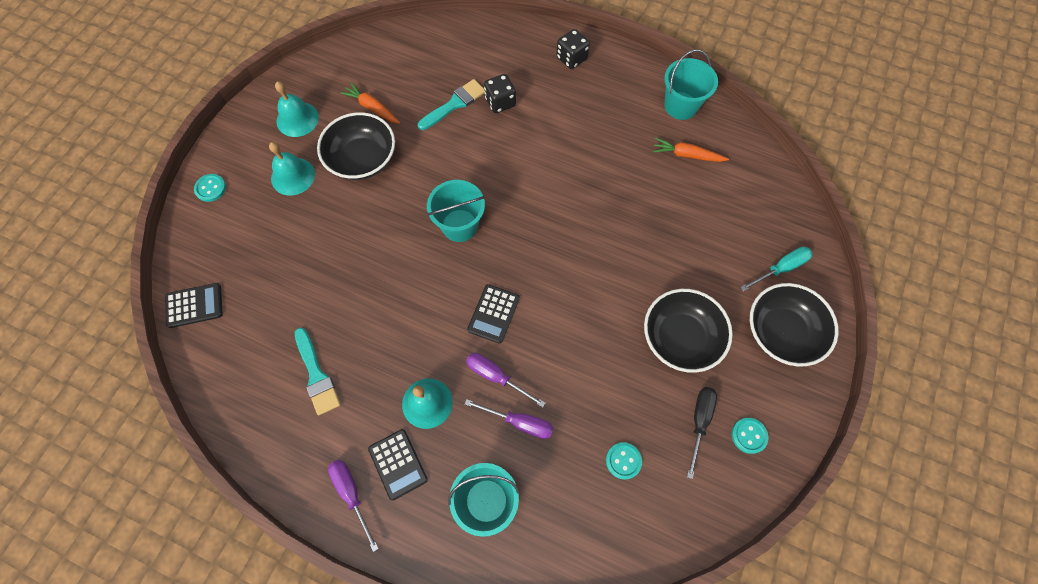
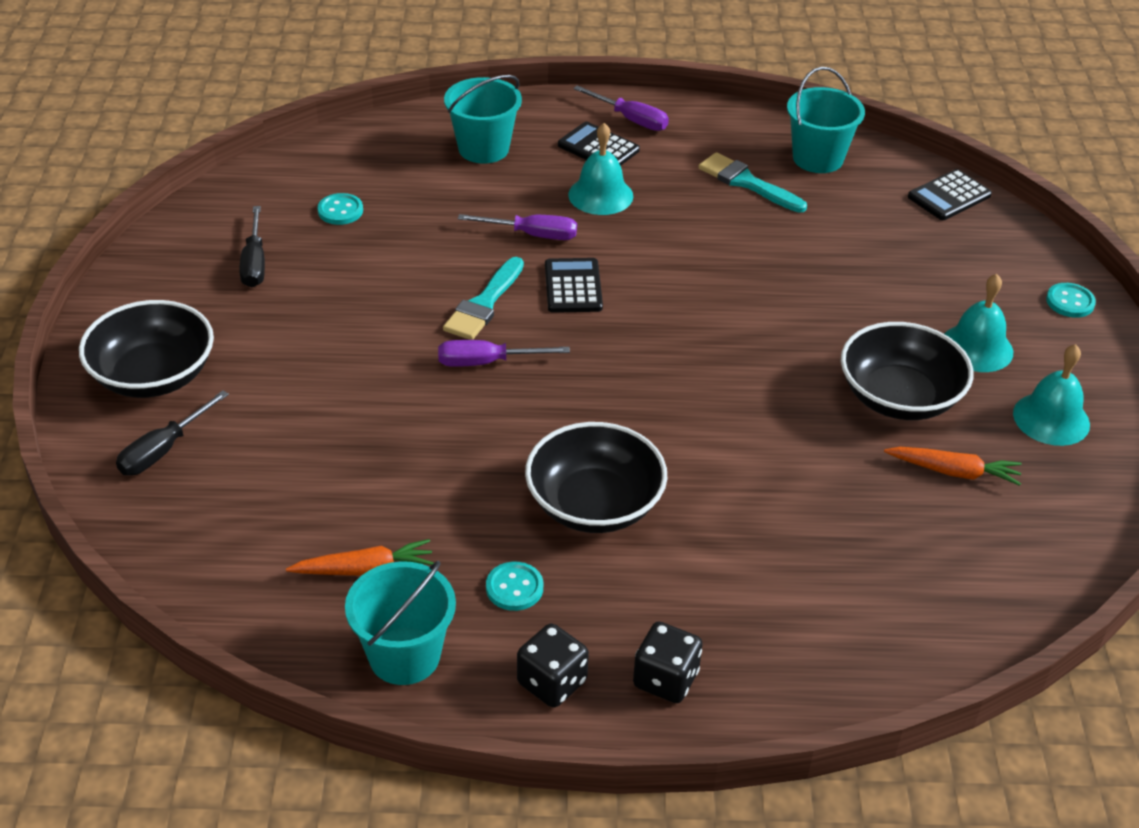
camera: 155 degrees right, 25 degrees down
(454, 104) = (824, 521): turquoise brush -> turquoise brush (484, 304)
(459, 225) = (687, 362): turquoise bucket -> turquoise bucket (818, 158)
(500, 102) = (747, 550): black dice -> black dice (552, 682)
(519, 422) = (481, 208): purple screwdriver -> purple screwdriver (487, 362)
(680, 338) = (302, 331): black bowl -> black bowl (594, 504)
(749, 435) = (186, 267): turquoise button -> turquoise button (514, 588)
(780, 268) = (163, 450): turquoise screwdriver -> black screwdriver

